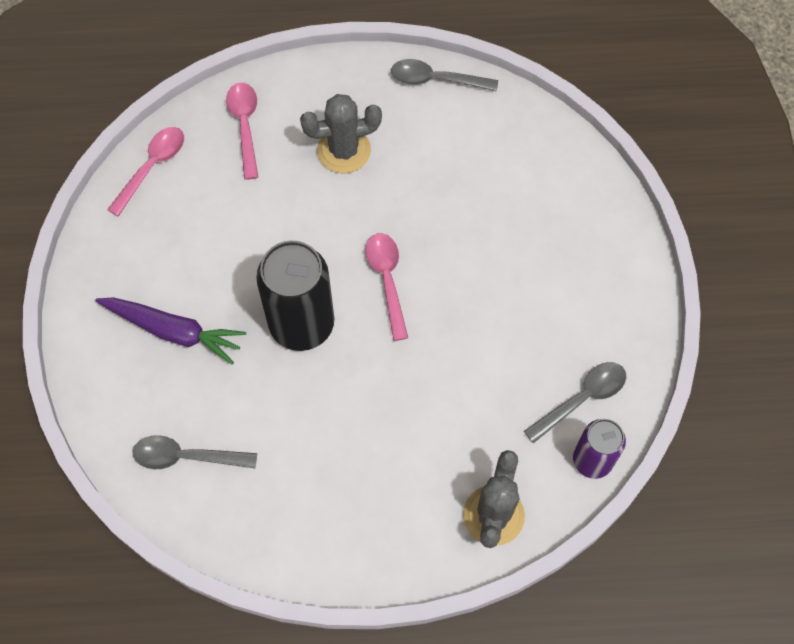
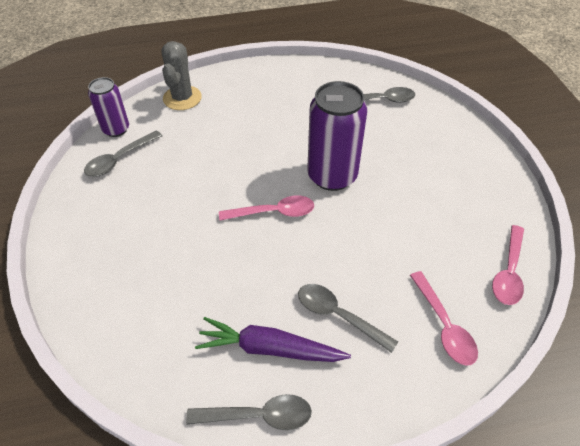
camera: 170 degrees right, 15 degrees down
(174, 331) = (423, 160): purple carrot -> purple carrot (269, 348)
(302, 324) = (332, 176): black can -> purple can
(344, 150) = (339, 316): grey cactus -> grey spoon
(387, 281) = (273, 212): pink spoon -> pink spoon turned 75 degrees counterclockwise

